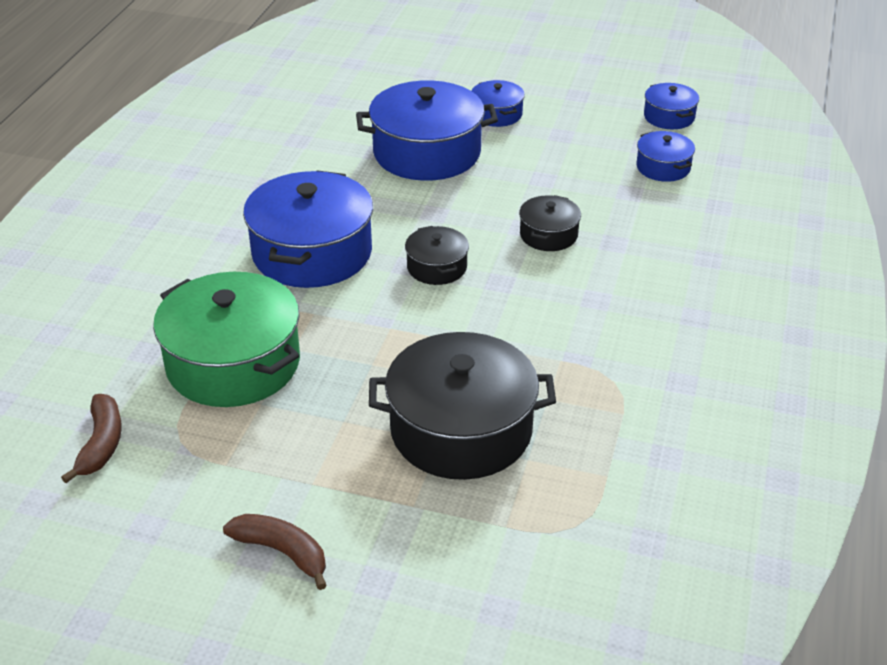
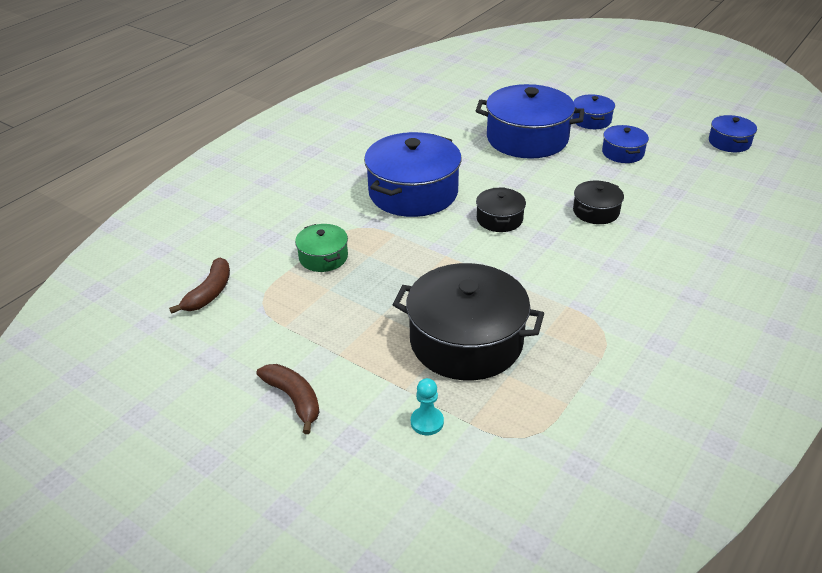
camera: 20 degrees right, 0 degrees up
(233, 363) = (323, 257): green pot -> green pot, size x0.49
(456, 538) = (427, 422): none -> turquoise pawn
(663, 167) = (709, 178): blue pot -> blue pot (622, 153)

